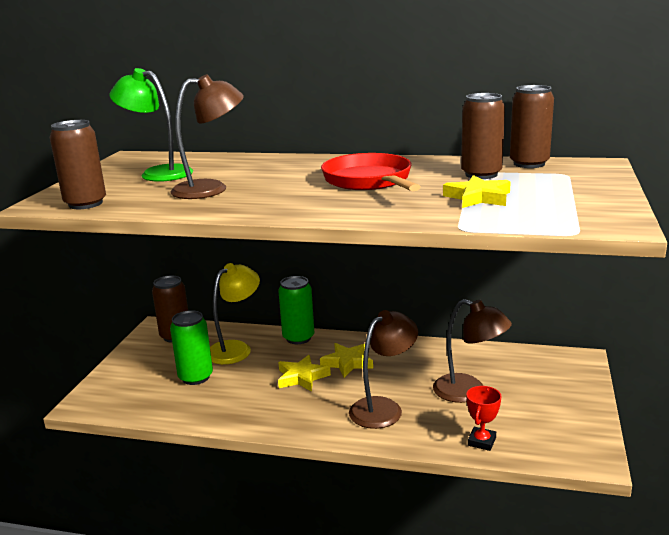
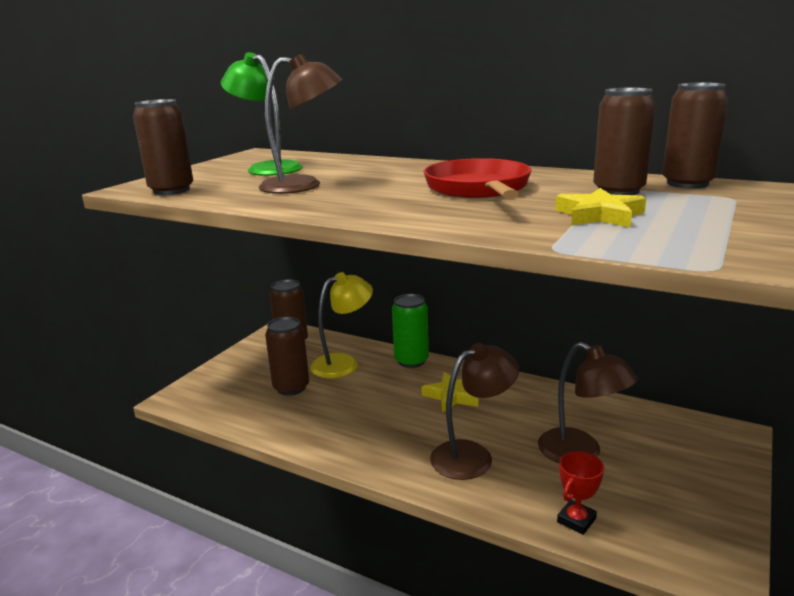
camera: 15 degrees right, 0 degrees up
(195, 377) = (291, 387): green can -> brown can
(302, 377) = (397, 404): yellow star -> none

